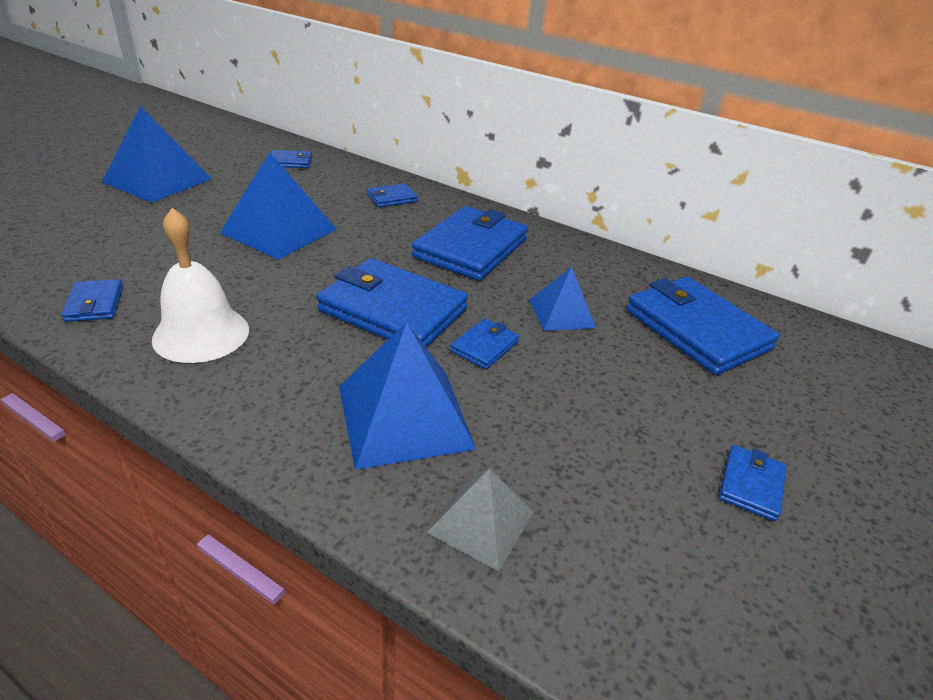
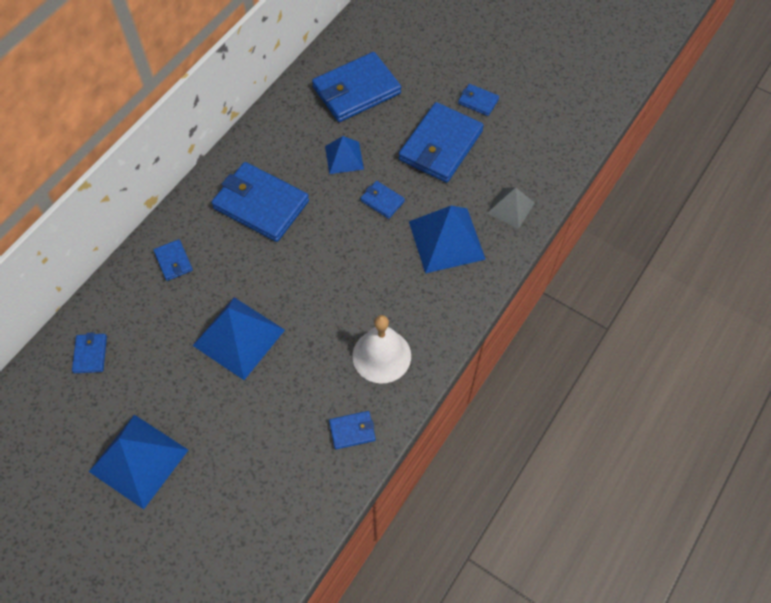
camera: 85 degrees left, 25 degrees up
(393, 310) = (347, 251): blue wallet -> blue wallet (440, 145)

